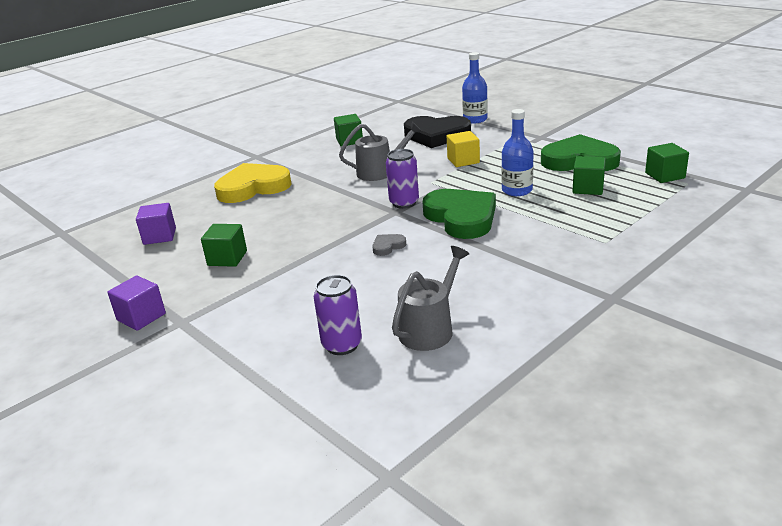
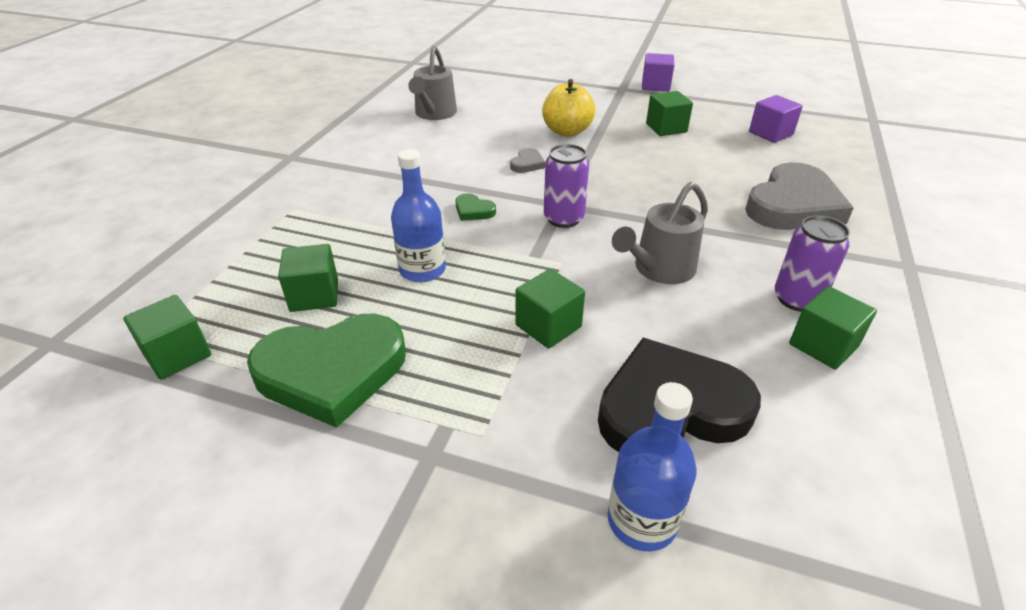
camera: 150 degrees right, 10 degrees up
(253, 187) = (793, 205): yellow heart -> grey heart
(316, 273) = (567, 131): none -> yellow apple
(342, 345) = (490, 96): purple can -> purple can (797, 299)
(461, 218) = (473, 210): green heart -> green heart, size x0.41
(463, 161) = (548, 326): yellow cube -> green cube

